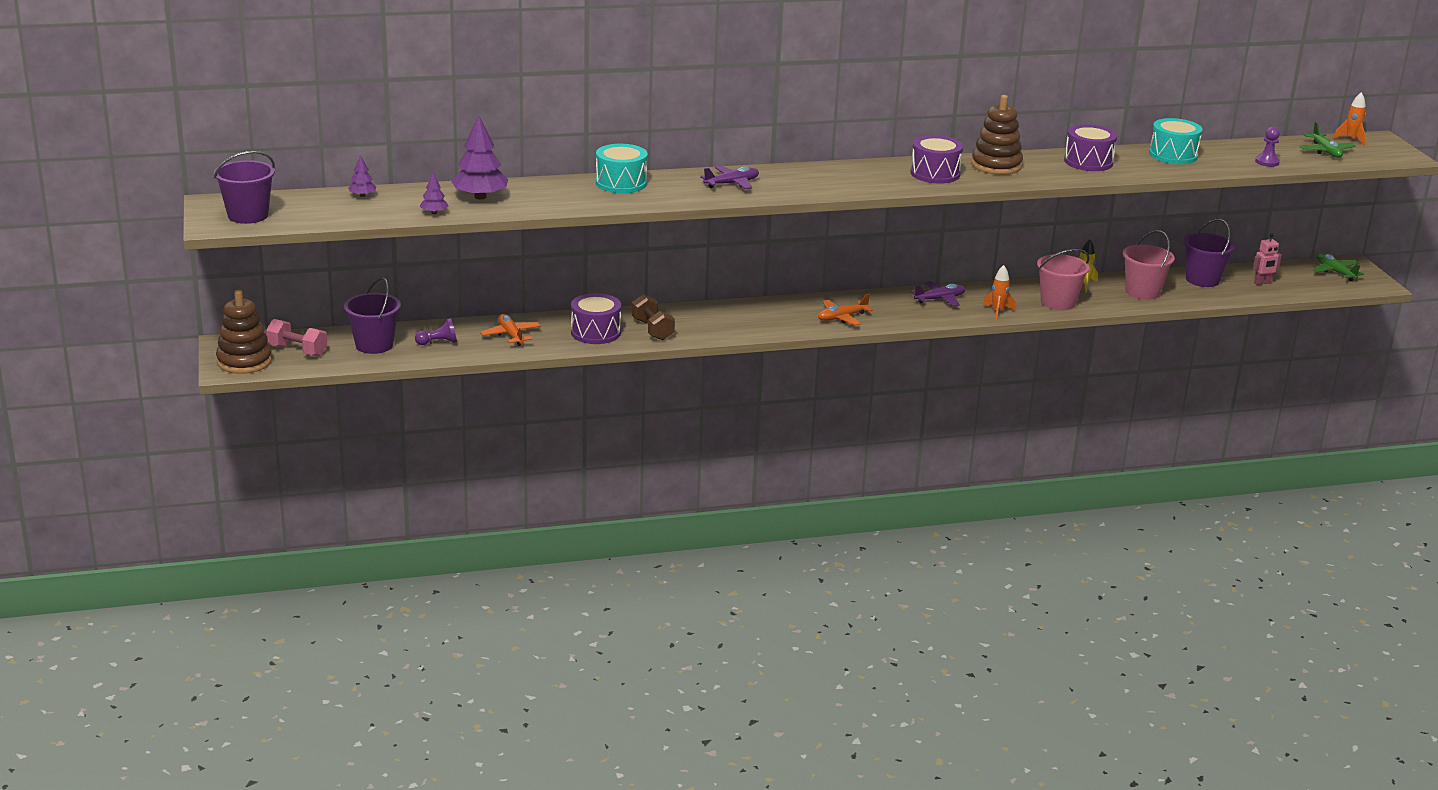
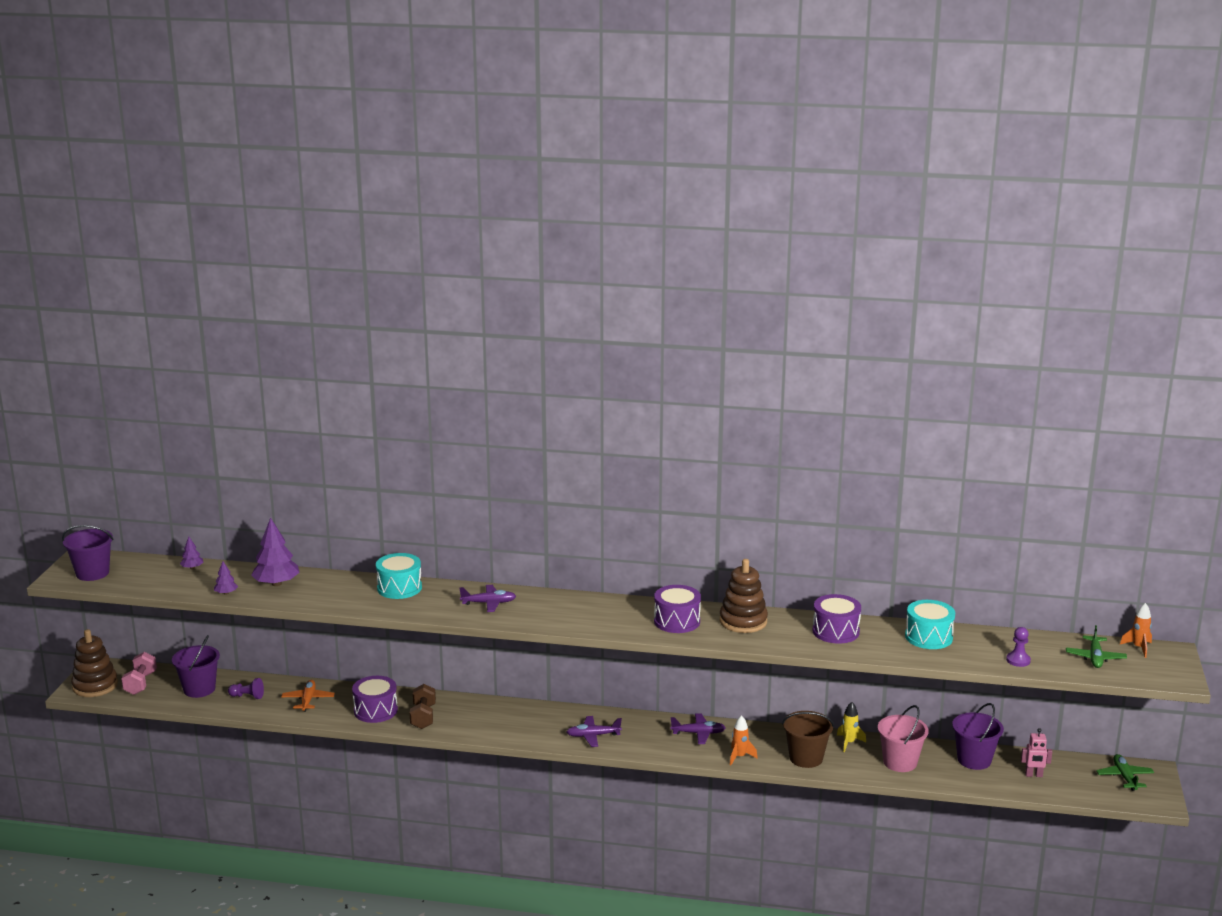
camera: 25 degrees right, 5 degrees down
(297, 351) = (140, 683): pink dumbbell -> pink dumbbell turned 45 degrees clockwise
(842, 318) = (593, 736): orange plane -> purple plane
(1058, 302) = (806, 758): pink bucket -> brown bucket

